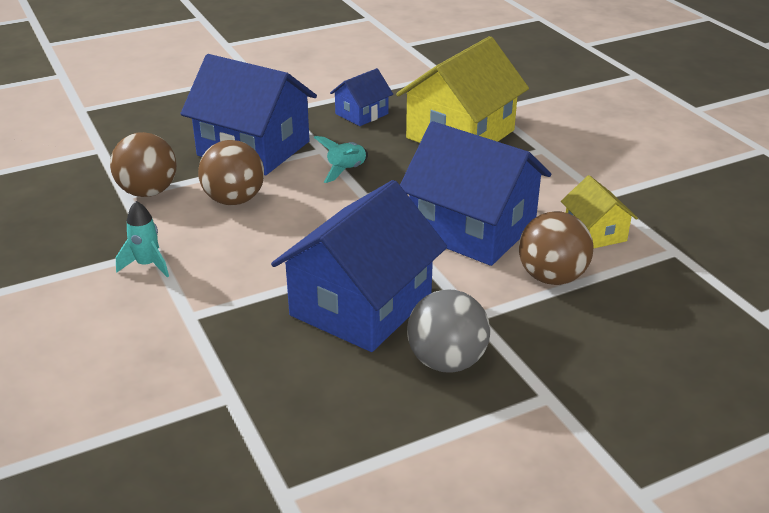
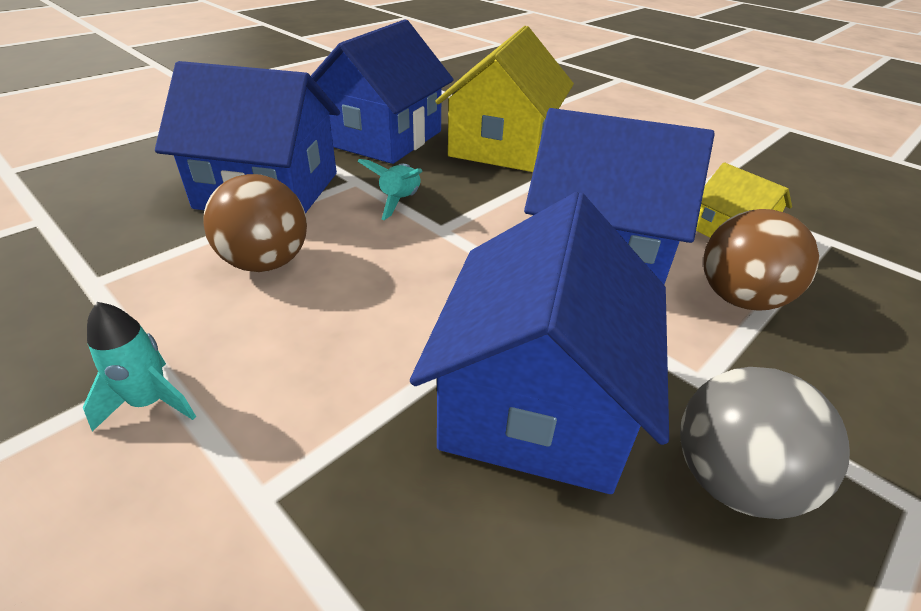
camera: 20 degrees left, 5 degrees up
(148, 192) = (128, 271): brown ball -> none
(361, 114) = (382, 137): blue house -> blue house, size x2.01

